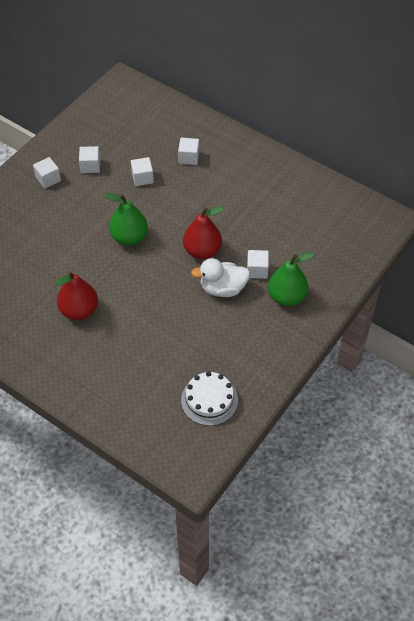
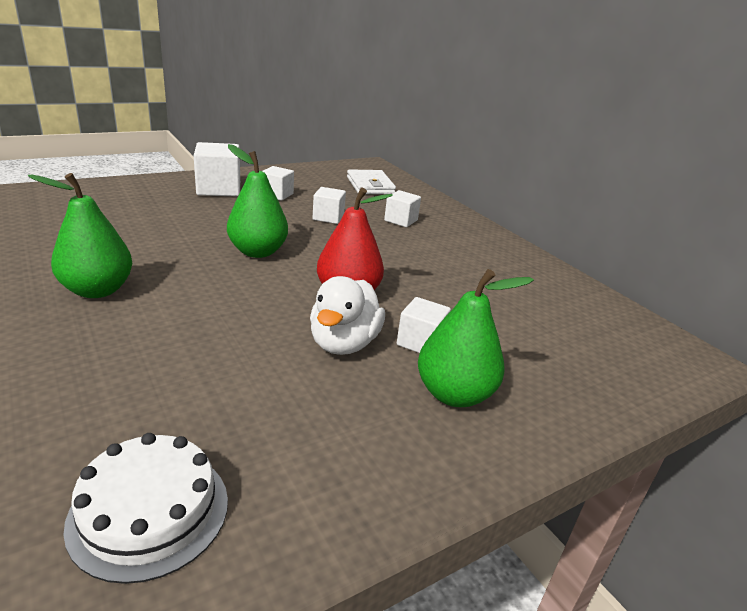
camera: 20 degrees right, 25 degrees down
(48, 179) = (219, 189): white cube -> white cube, size x1.65
(79, 310) = (97, 290): red pear -> green pear
(142, 118) = (370, 185): none -> white wallet
(222, 288) = (344, 343): white duck -> white duck turned 90 degrees counterclockwise

